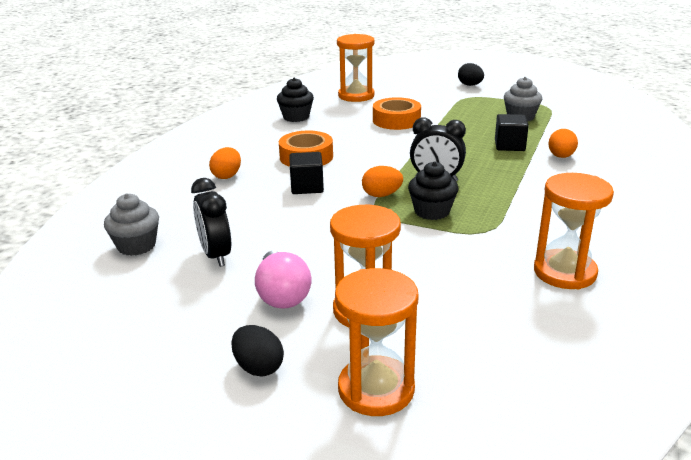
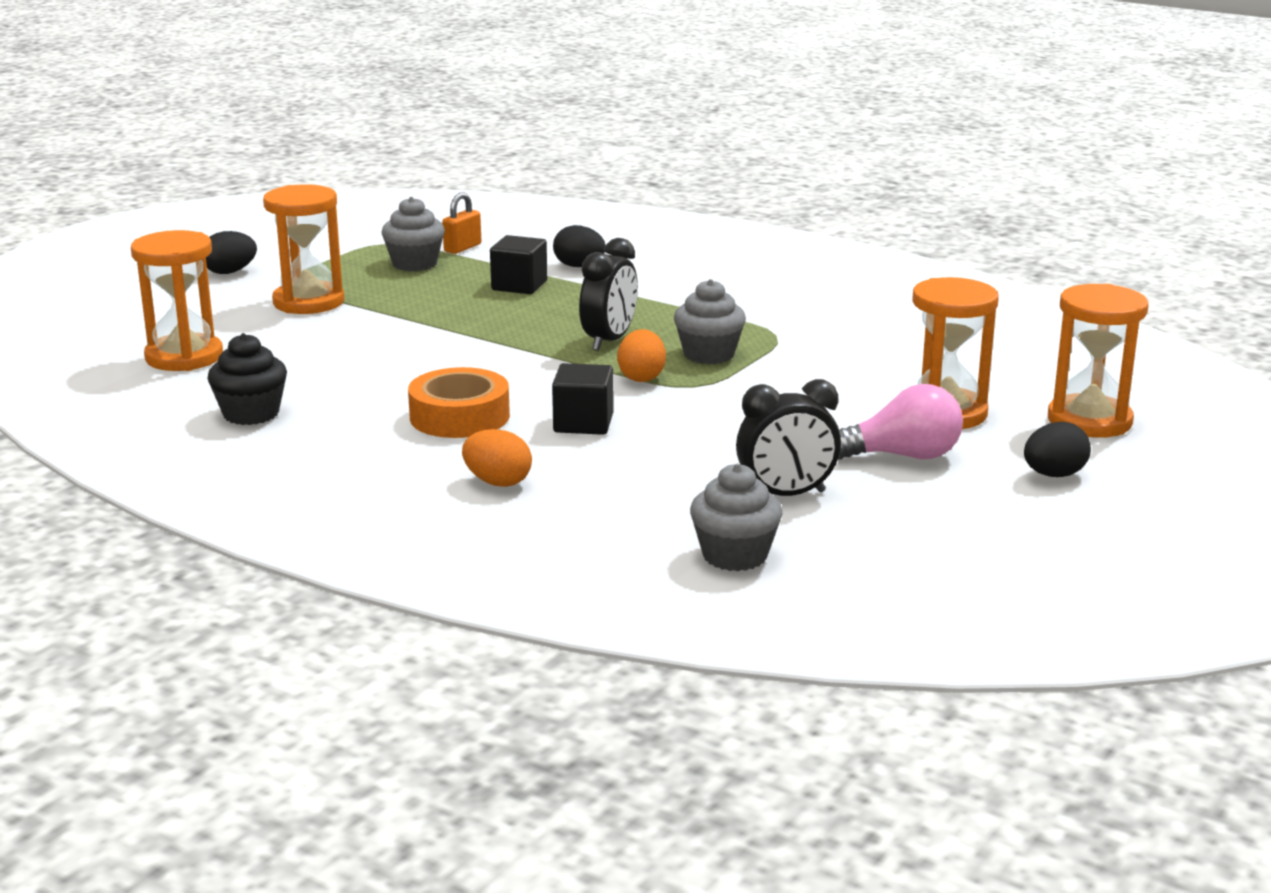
camera: 80 degrees left, 5 degrees down
(396, 120) = (349, 339): orange tape -> none
(432, 211) = (709, 354): black cupcake -> grey cupcake
(559, 124) = (462, 248): none -> orange padlock
(561, 156) = (579, 266): orange egg -> black egg
(564, 272) = (883, 314): orange hourglass -> orange hourglass (308, 302)

